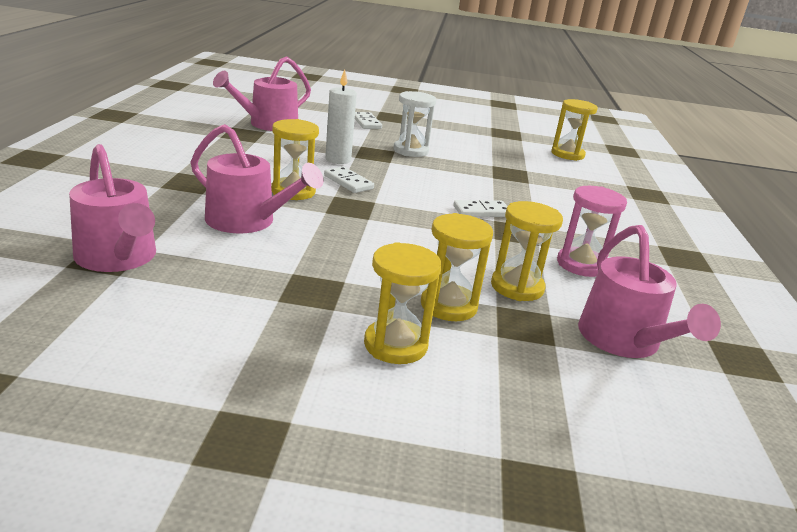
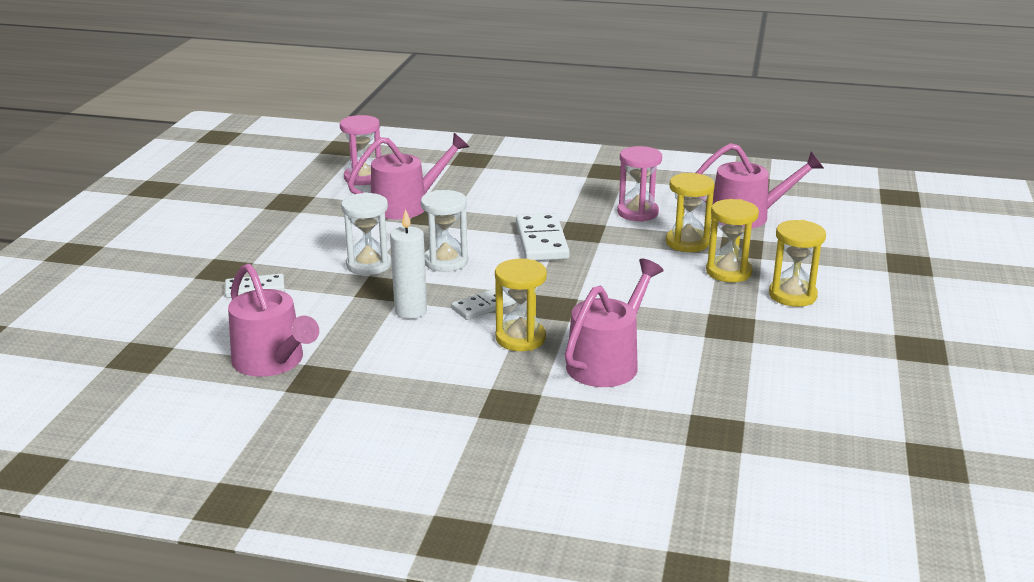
camera: 80 degrees left, 0 degrees up
(118, 258) = (714, 425): pink watering can -> pink watering can (406, 205)
(425, 174) = (445, 261): none -> white hourglass
(481, 211) = (541, 241): white domino -> white domino, size x1.62
(567, 154) = (363, 178): yellow hourglass -> pink hourglass

